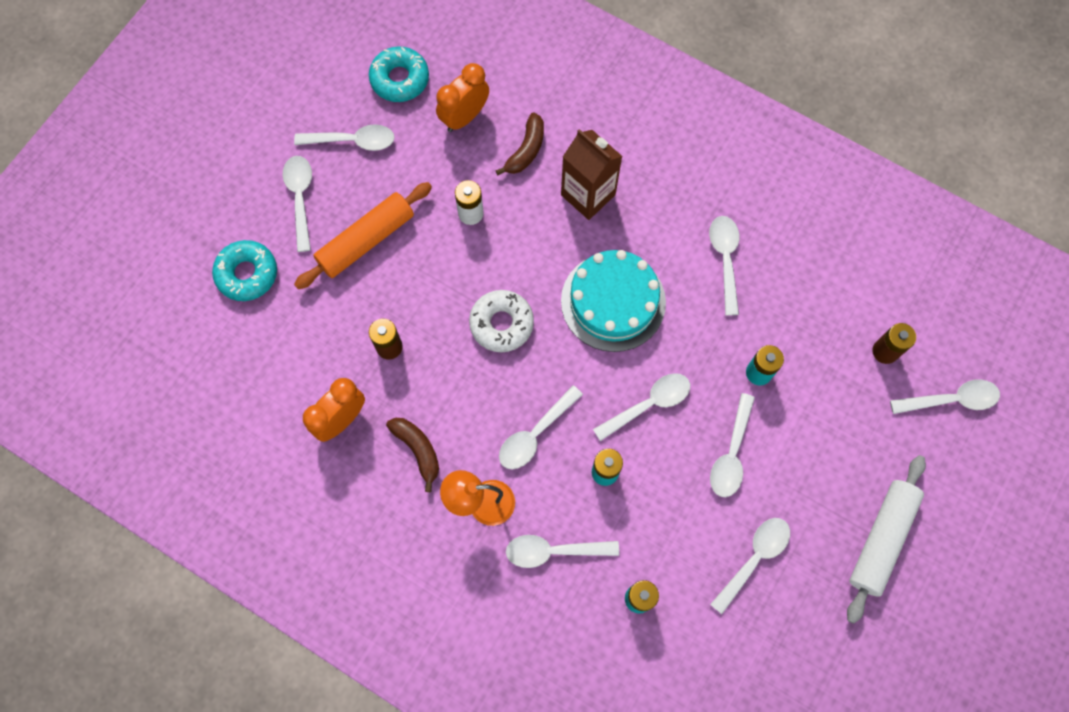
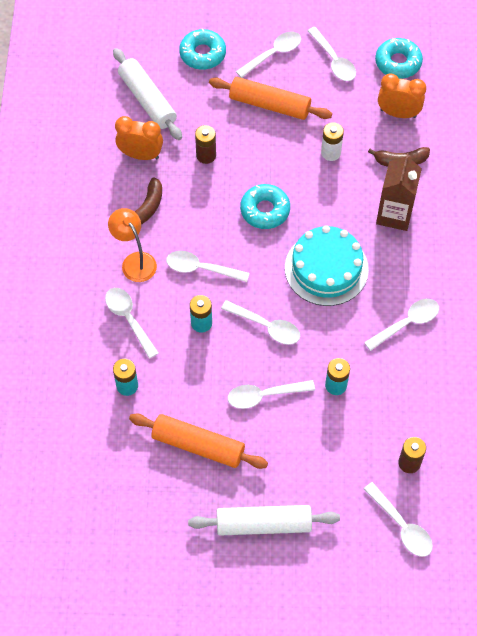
camera: 60 degrees right, 10 degrees down
(269, 371) = (147, 100): none -> white rolling pin
(501, 324) = (265, 210): white donut -> turquoise donut
(754, 558) = (198, 445): white spoon -> orange rolling pin

